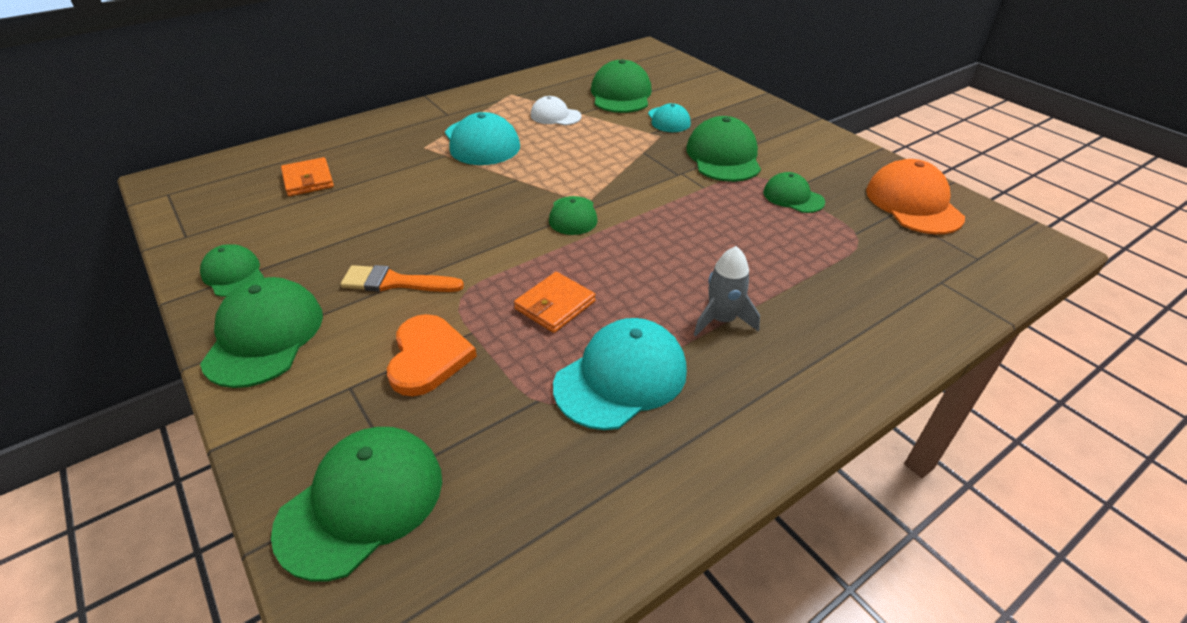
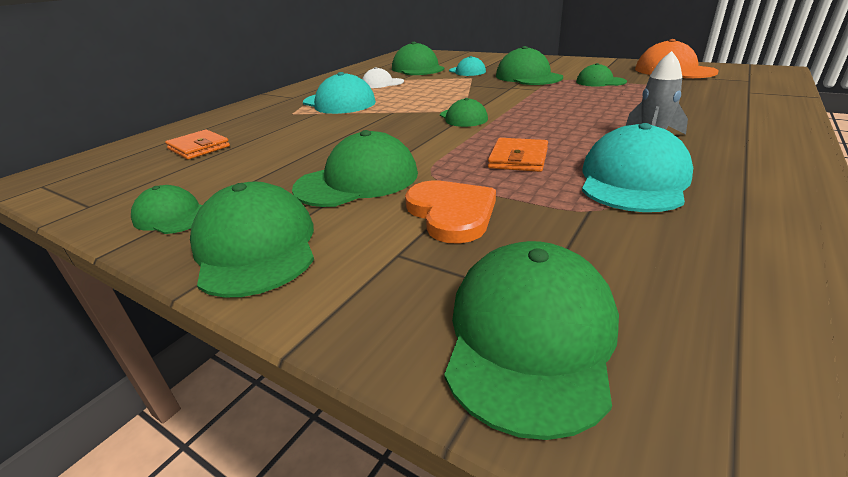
camera: 20 degrees left, 10 degrees down
(395, 282) = (357, 180): orange brush -> green cap

